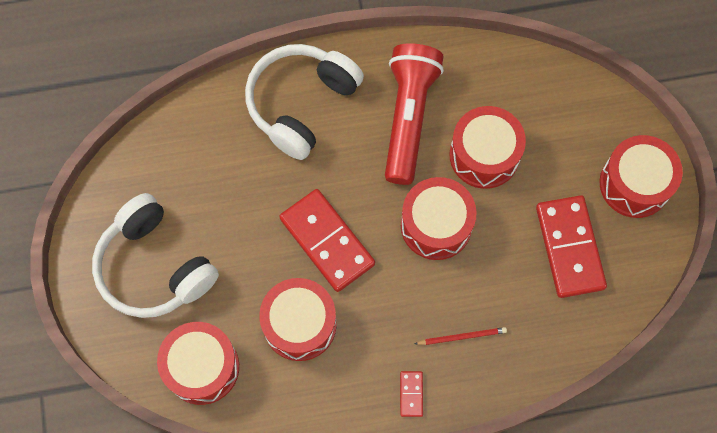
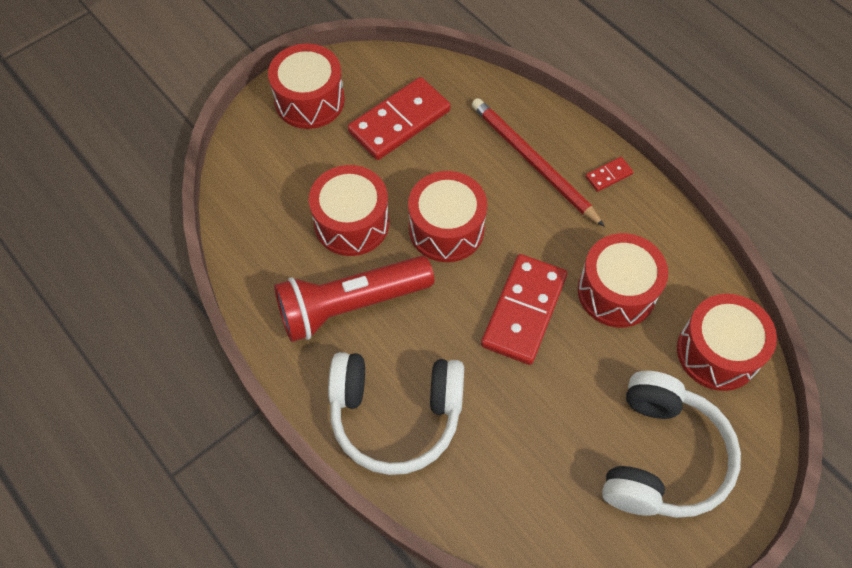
camera: 120 degrees left, 10 degrees down
(462, 336) = (533, 162): red pencil -> red pencil, size x2.08

